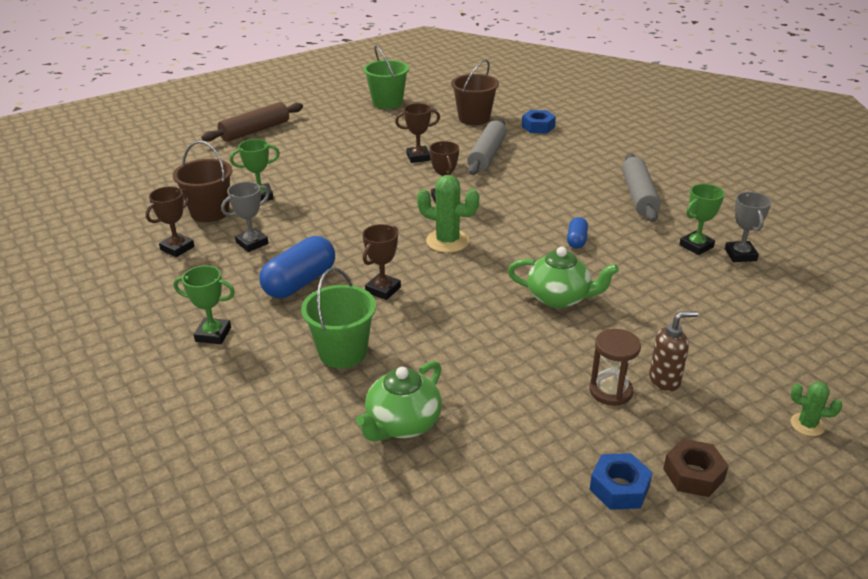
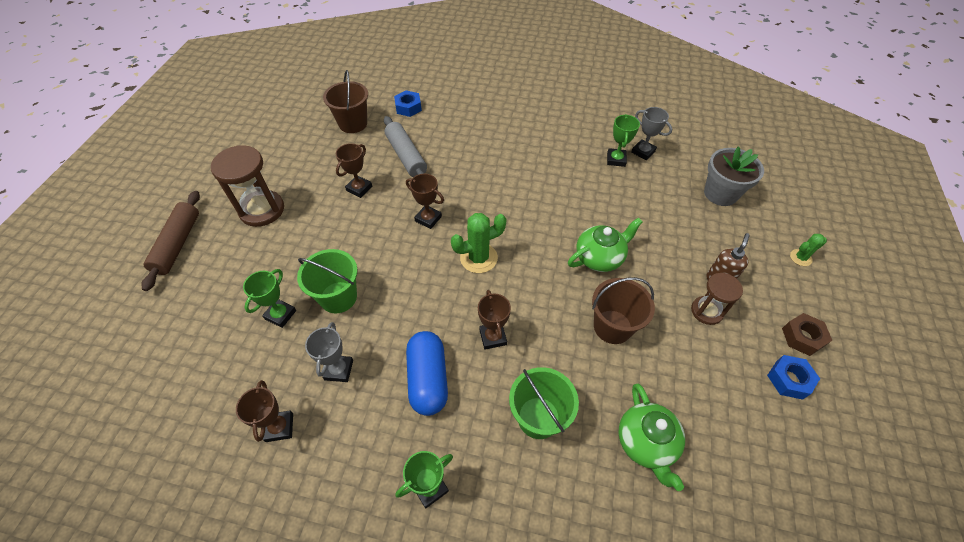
camera: 45 degrees left, 20 degrees up
(210, 212) = (257, 365): brown bucket -> brown bucket (612, 327)
(332, 138) = (262, 210): none -> brown hourglass
(387, 102) = (263, 144): green bucket -> green bucket (338, 297)
(576, 240) = (552, 200): blue capsule -> none
(639, 196) = (541, 136): grey rolling pin -> none
(786, 327) = (720, 194): none -> grey flower pot

